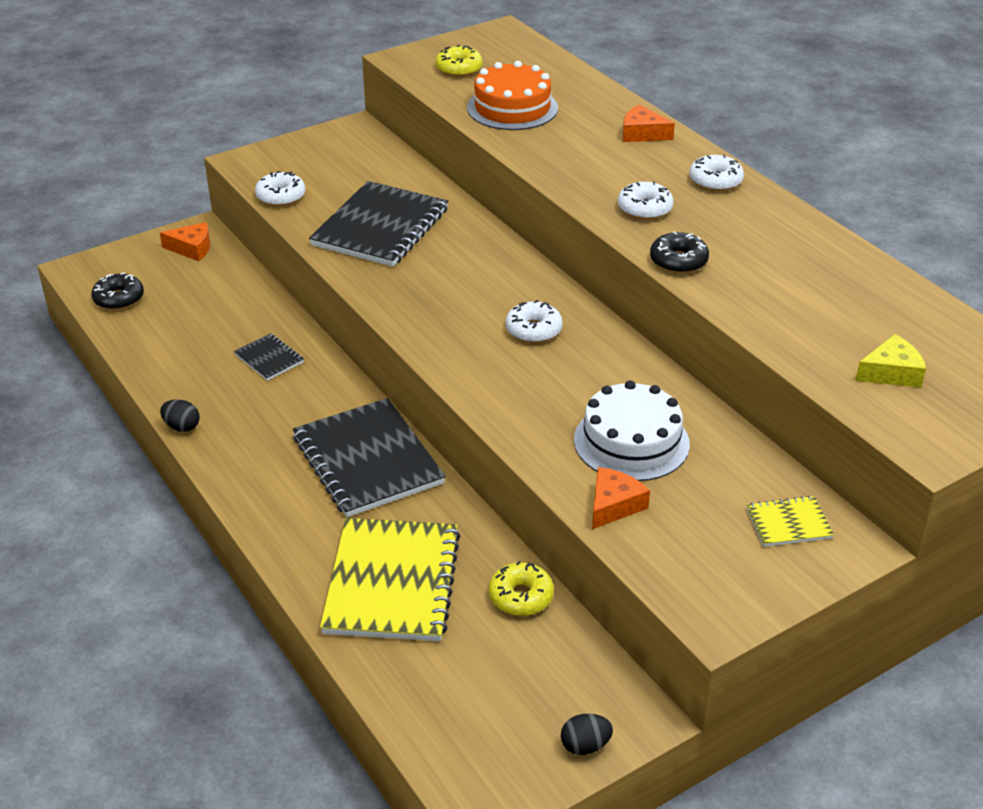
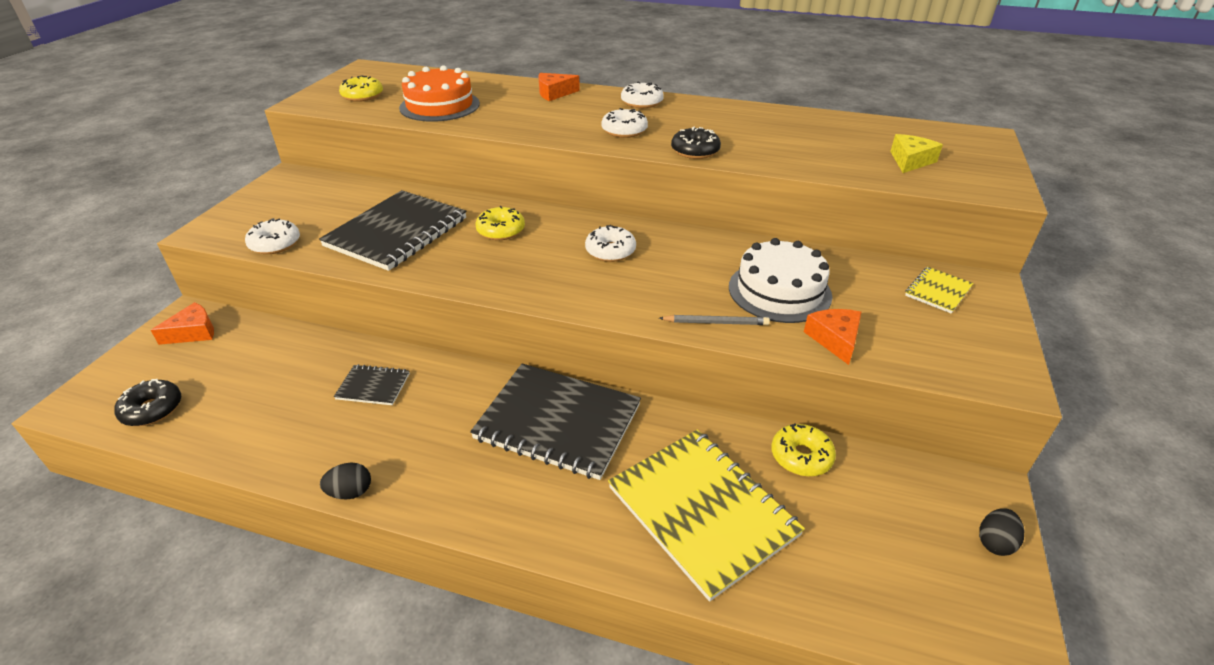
camera: 40 degrees left, 0 degrees up
(380, 227) = (396, 232): black notebook -> black notebook turned 45 degrees clockwise
(465, 265) = (501, 231): none -> yellow donut
(533, 437) = (716, 323): none -> grey pencil

